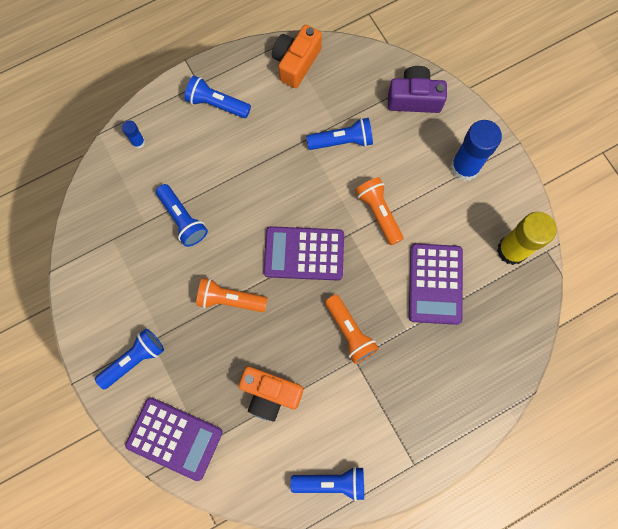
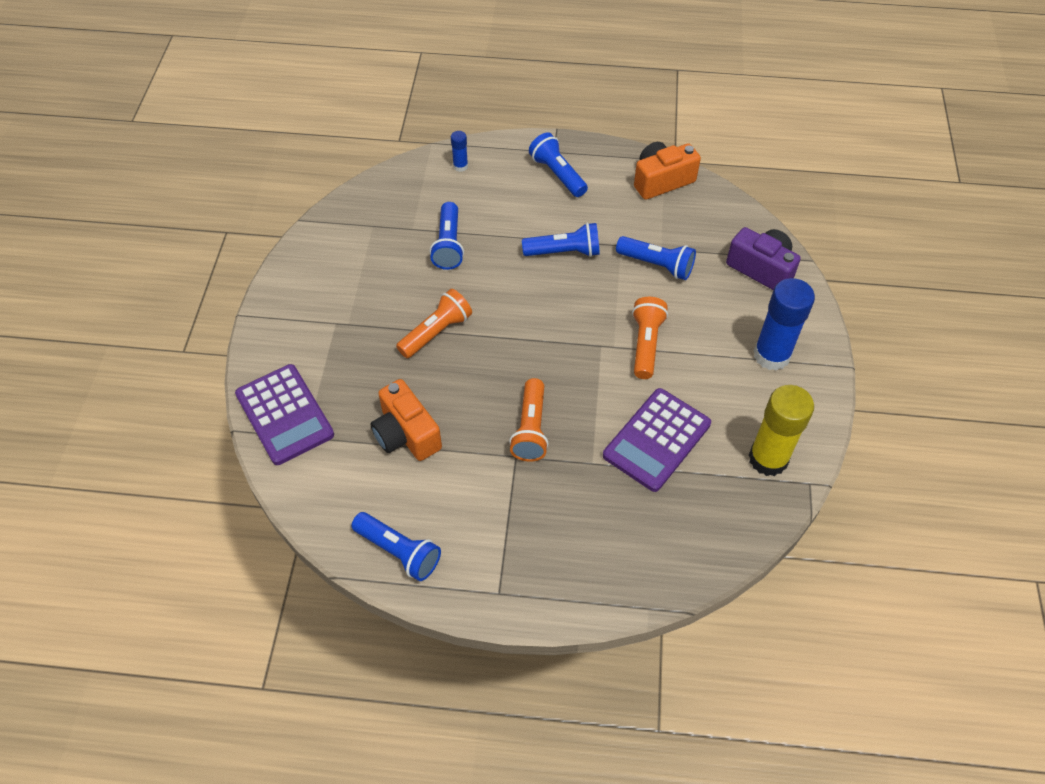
camera: 35 degrees right, 20 degrees down
(134, 360) = (306, 328): blue flashlight -> blue flashlight (564, 252)
(230, 299) = (436, 332): orange flashlight -> orange flashlight turned 90 degrees clockwise
(304, 254) = (540, 336): purple calculator -> none

